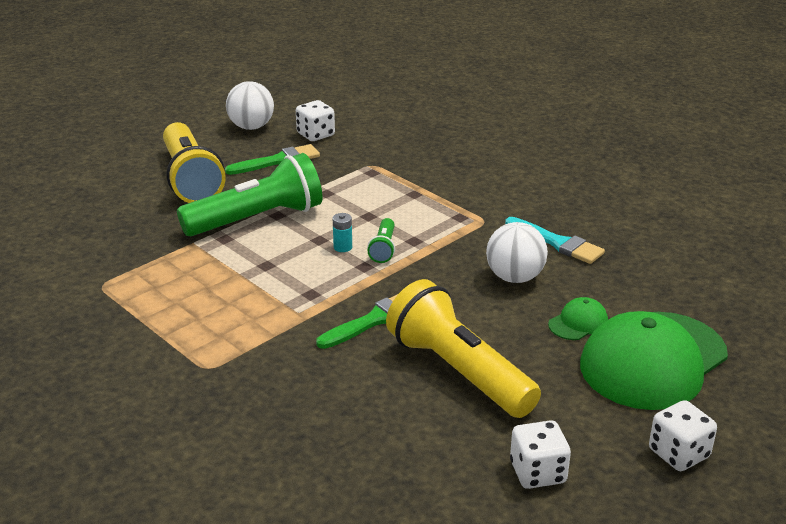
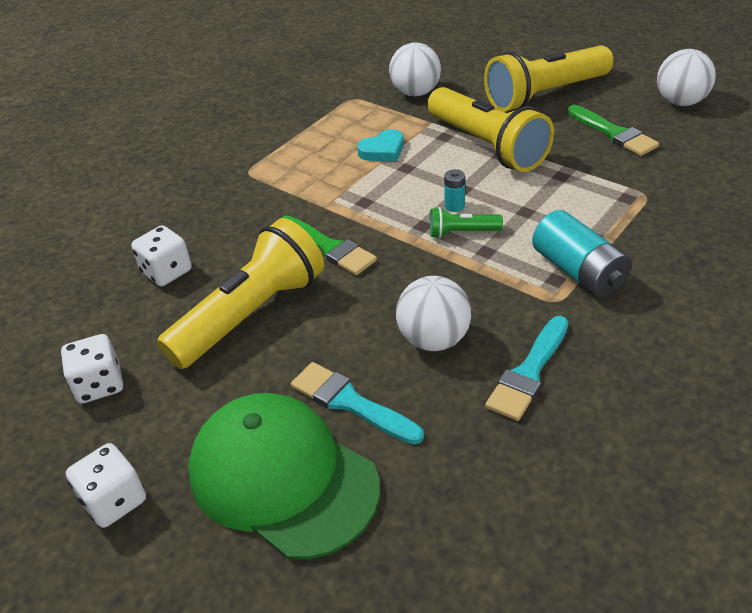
camera: 85 degrees right, 10 degrees up
(125, 245) = (415, 93): none -> white ball
(225, 275) = (383, 150): none -> turquoise heart
(257, 219) = (488, 146): green flashlight -> yellow flashlight
(315, 135) = (693, 144): white dice -> white dice (167, 272)
(454, 207) = (578, 272): none -> turquoise battery
(578, 323) = (350, 402): green cap -> turquoise brush

